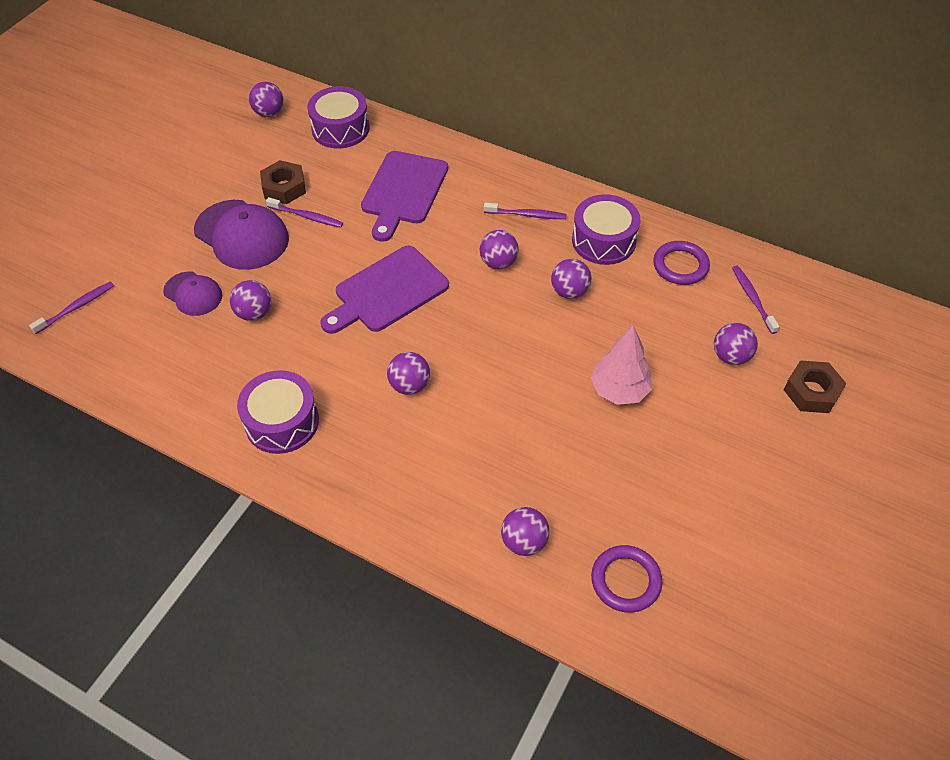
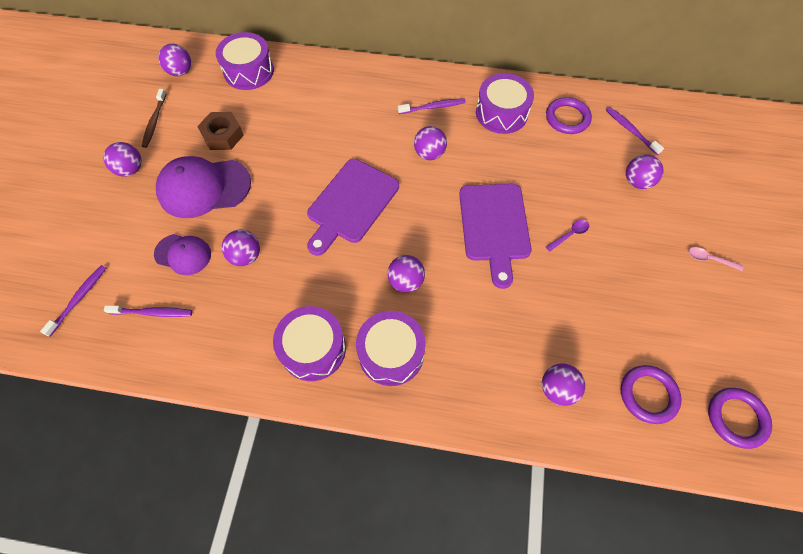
camera: 20 degrees left, 10 degrees up
(221, 157) = (154, 122): none -> brown toothbrush
(242, 235) = (204, 188): purple cap -> purple cap turned 150 degrees clockwise
(307, 216) = (253, 156): purple toothbrush -> purple toothbrush (152, 312)
(360, 451) = (391, 353): none -> purple drum
(403, 191) = (325, 112): purple cutting board -> purple cutting board (494, 226)
(569, 291) = (495, 163): purple ball -> purple ball (130, 169)
(619, 390) = (570, 234): pink tree -> purple spoon
(719, 638) = (736, 418): none -> purple ring
(777, 464) = (709, 259): none -> pink spoon
(811, 392) = (706, 193): brown nut -> none

